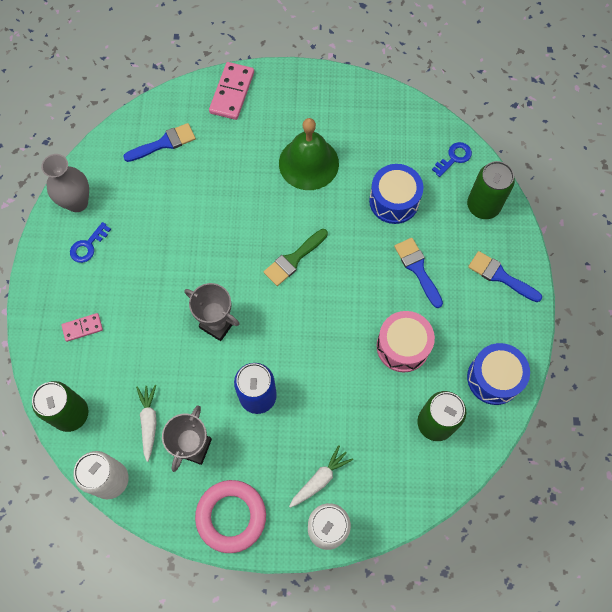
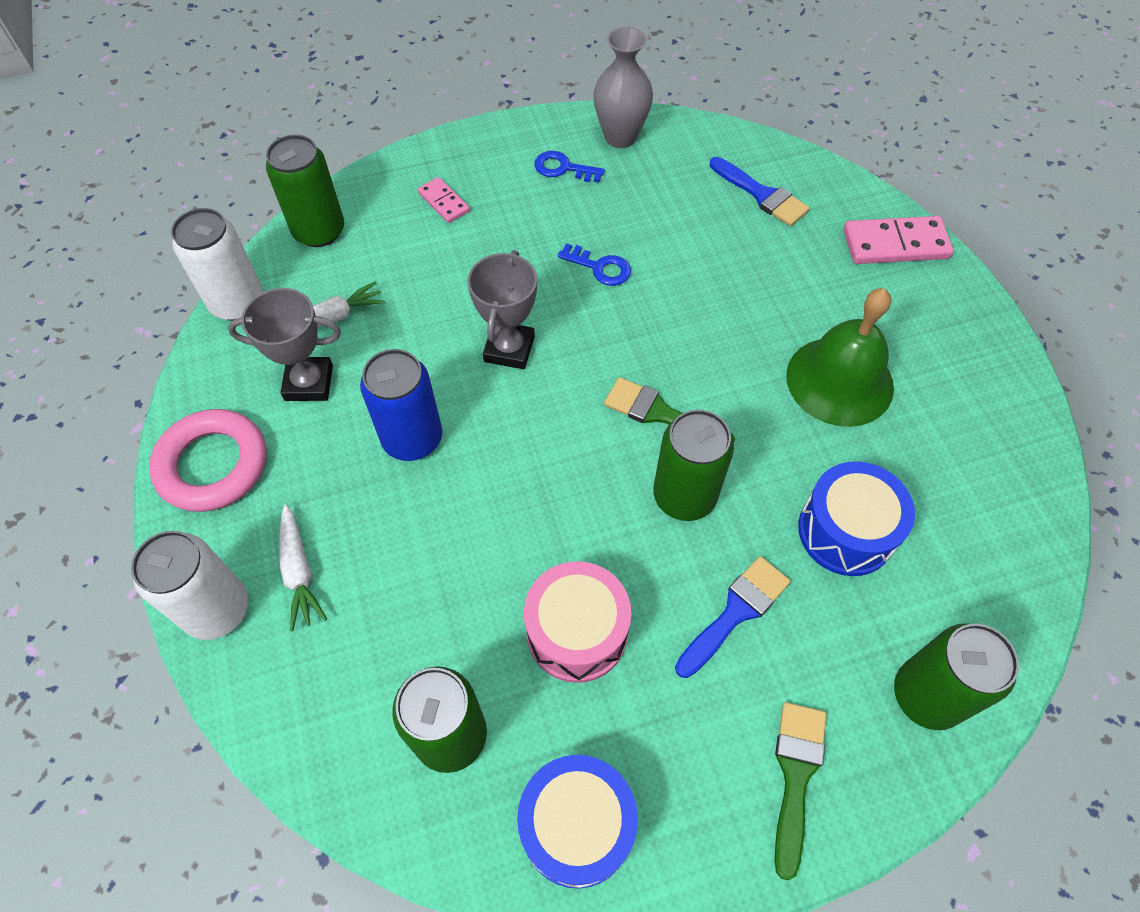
camera: 70 degrees right, 10 degrees down
(320, 479) = (299, 571): white carrot -> white carrot turned 45 degrees clockwise
(347, 267) = (684, 496): none -> green can
(454, 158) = (994, 609): blue key -> blue key (600, 267)
(500, 276) = (795, 775): blue brush -> green brush

